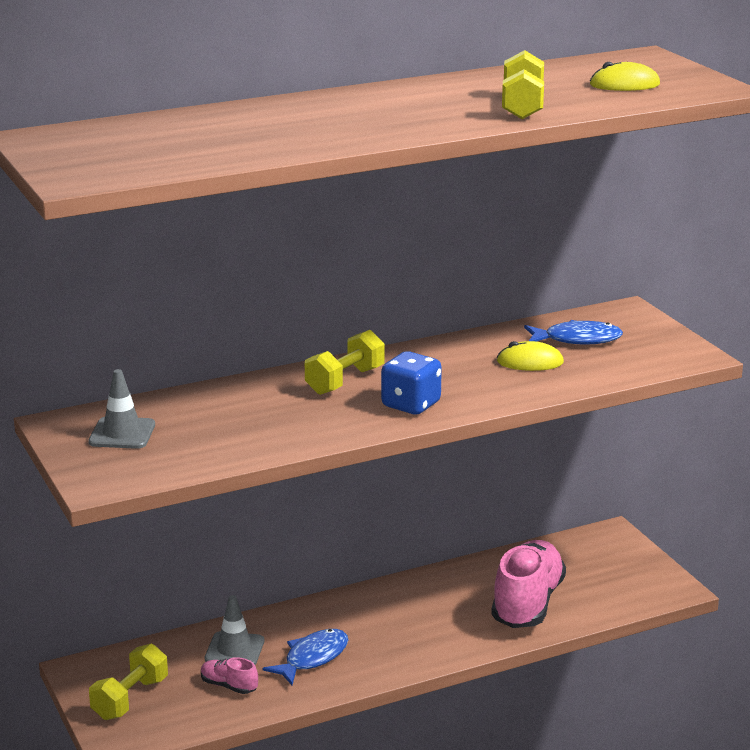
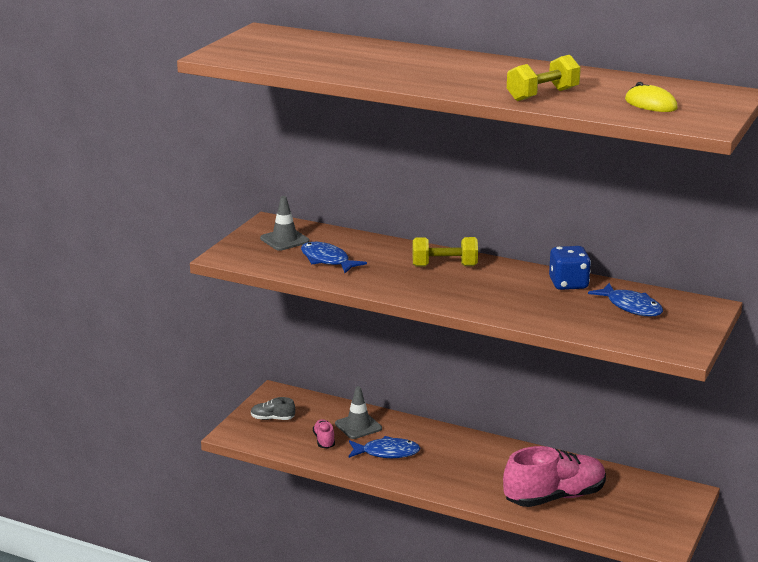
camera: 50 degrees right, 0 degrees up
(130, 699) = (272, 419): yellow dumbbell -> grey shoe
(220, 432) = (327, 260): none -> blue fish
(411, 405) = (448, 293): blue dice -> blue dice (568, 284)
(530, 362) = (569, 305): yellow mouse -> none

